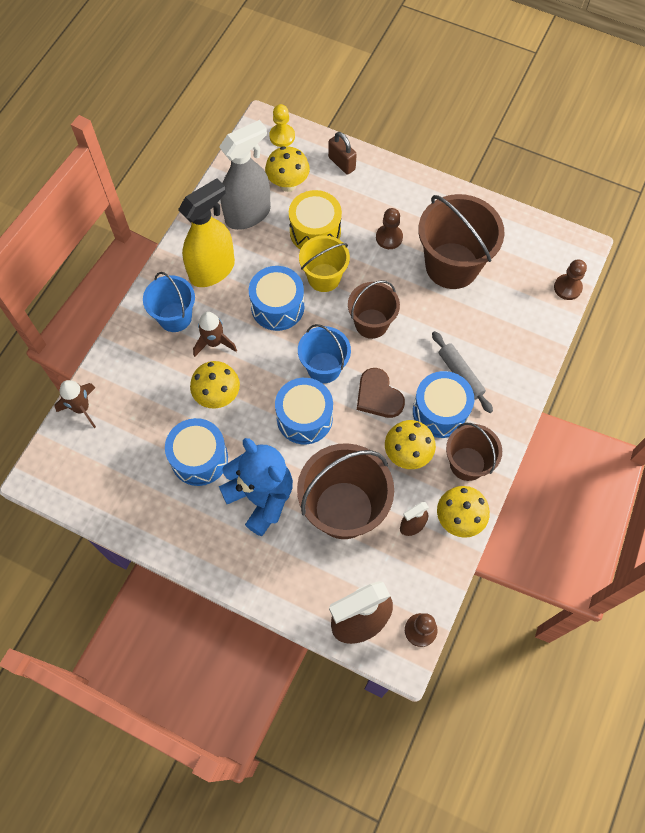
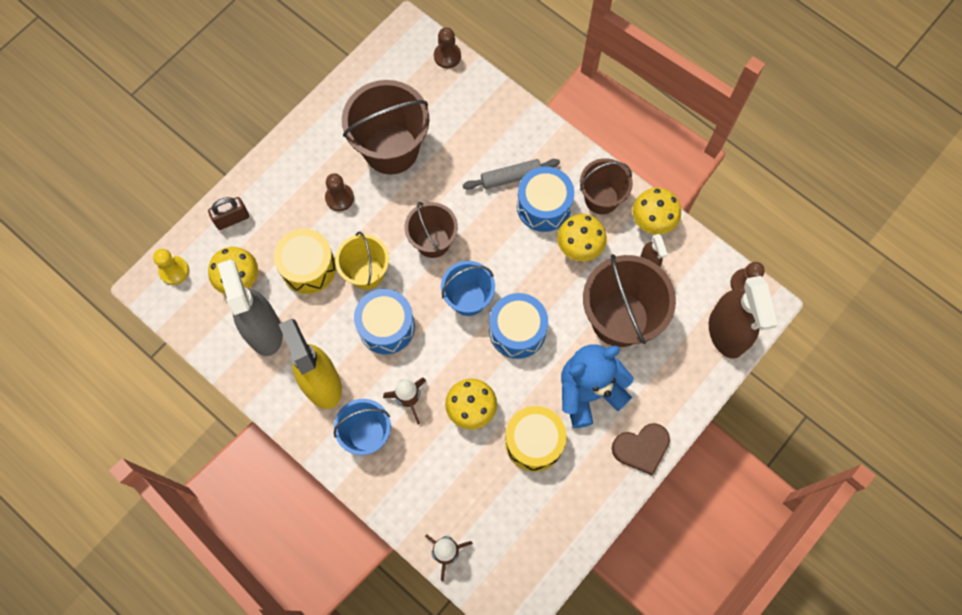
camera: 75 degrees left, 5 degrees up
(199, 458) = (534, 442): blue drum -> yellow drum
(378, 396) = (512, 257): brown heart -> brown heart (641, 448)

